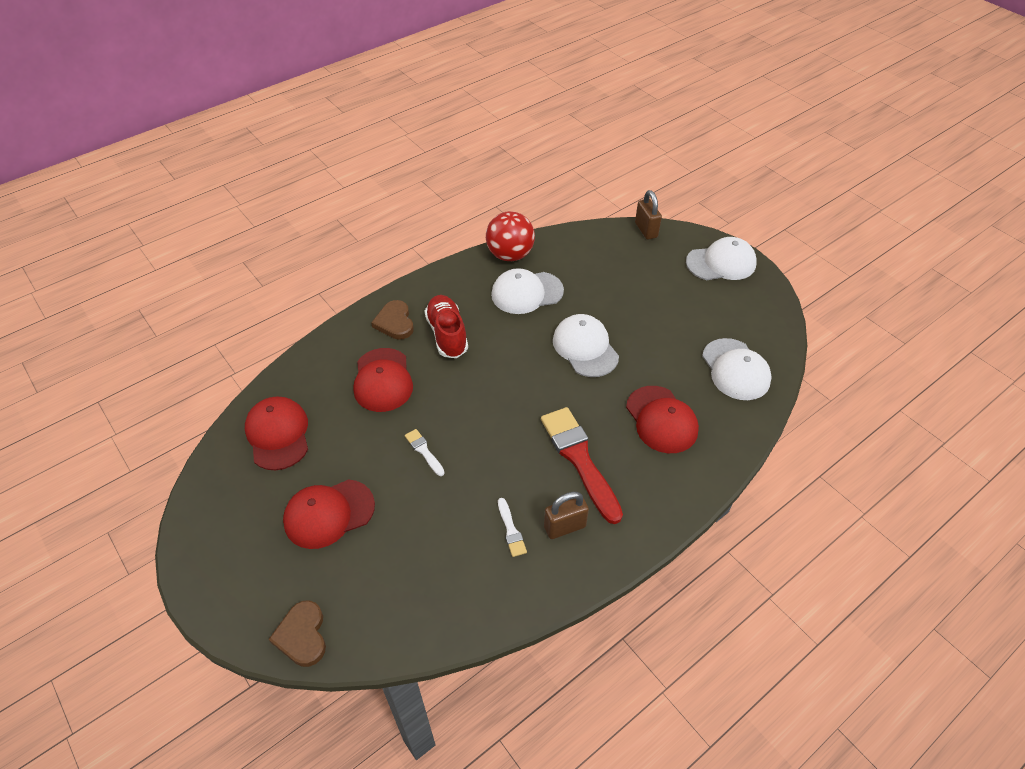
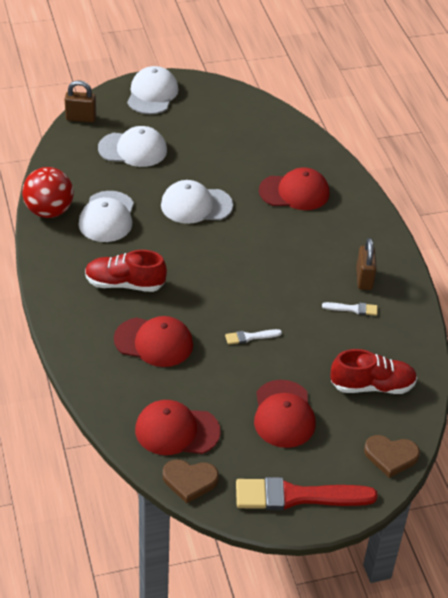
camera: 70 degrees left, 5 degrees down
(395, 322) = (85, 314): brown heart -> brown heart (189, 481)
(401, 585) = (372, 386): none -> red shoe
(580, 459) = (308, 249): red brush -> red brush (298, 496)
(735, 369) = (269, 135): white cap -> white cap (133, 149)

